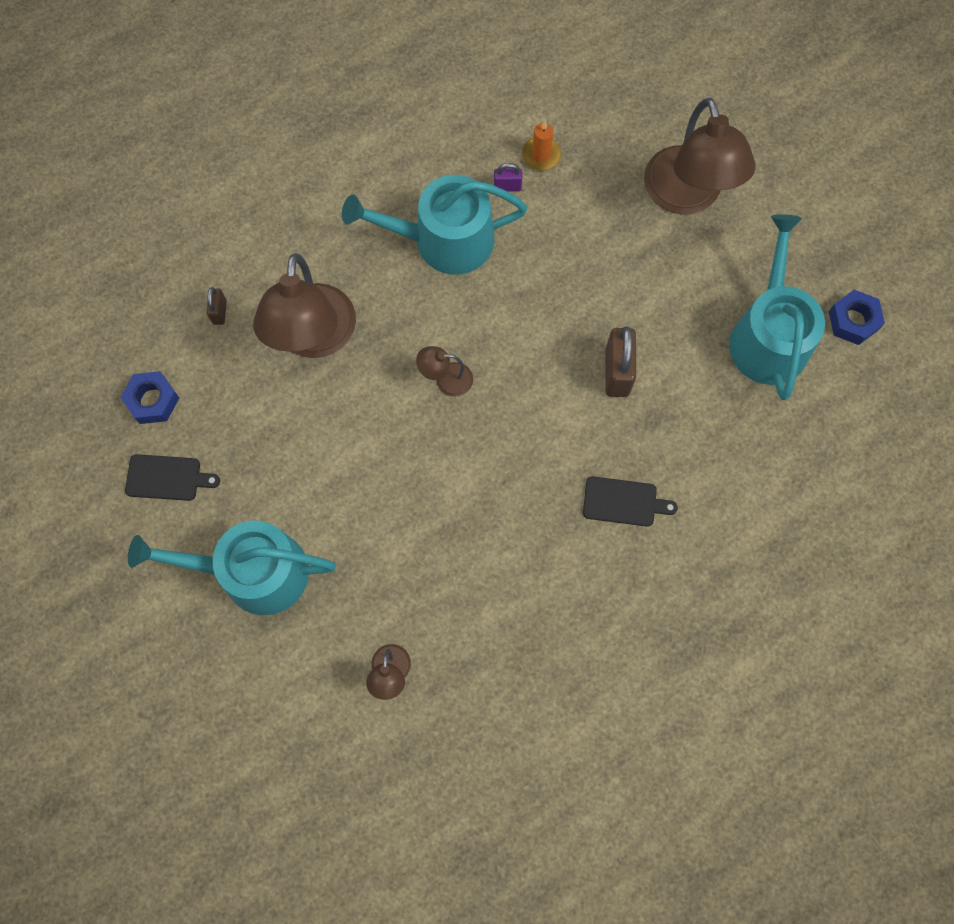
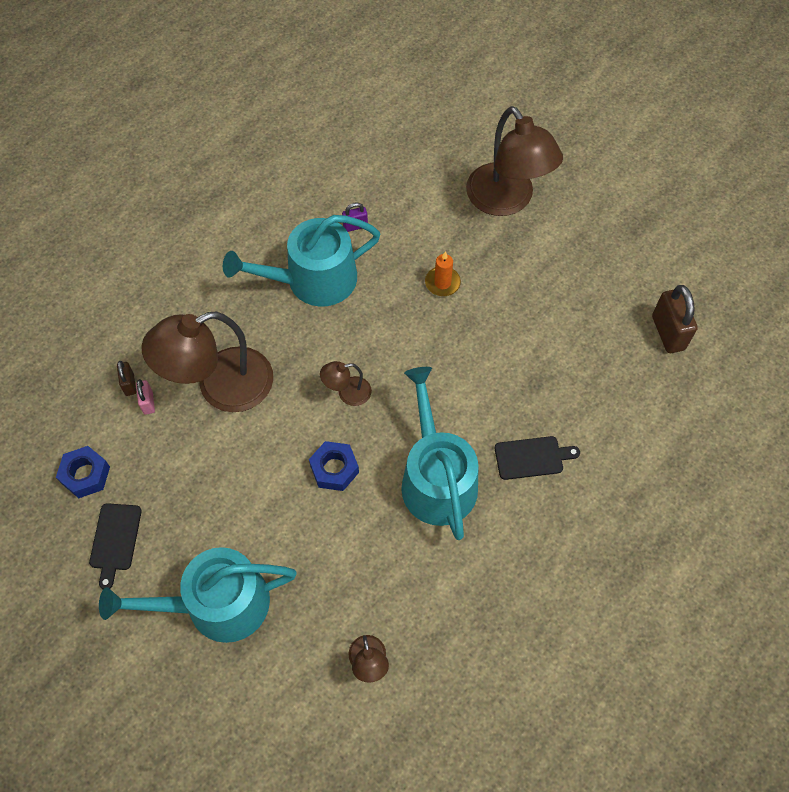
camera: 15 degrees left, 10 degrees down
(167, 478) = (115, 540): black cutting board -> black cutting board turned 105 degrees clockwise
(234, 337) = (148, 403): none -> pink padlock
(314, 338) = (220, 386): brown lamp -> brown lamp turned 75 degrees clockwise
(541, 155) = (376, 196): orange candle -> orange candle (442, 283)
(617, 372) = (492, 352): brown padlock -> brown padlock (668, 333)
(768, 335) = (609, 293): turquoise watering can -> turquoise watering can (436, 478)
(853, 321) = (673, 266): blue nut -> blue nut (334, 469)

